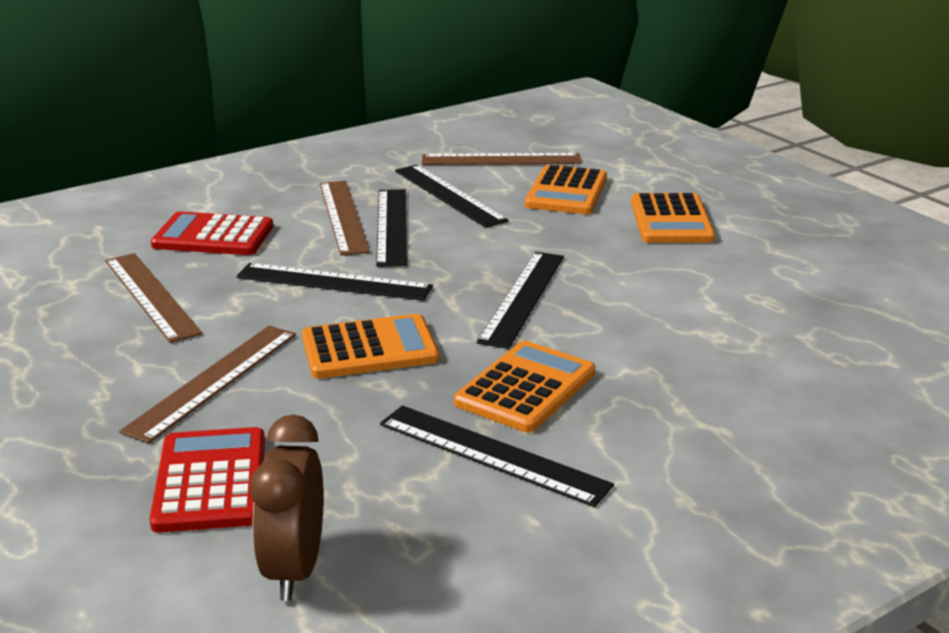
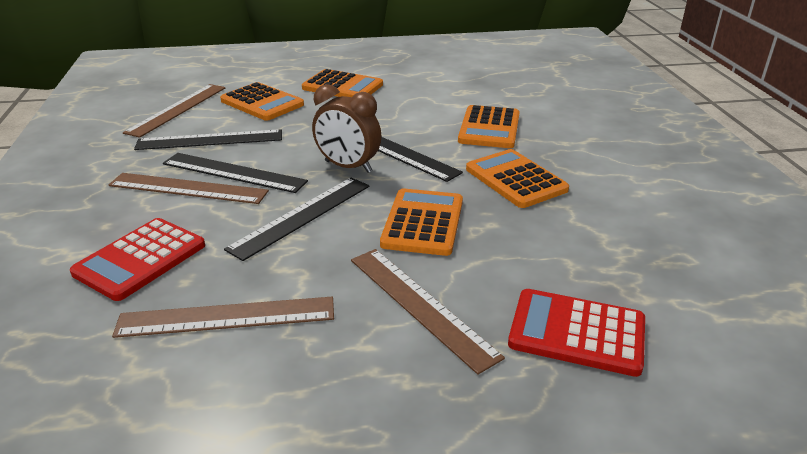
camera: 65 degrees left, 5 degrees up
(294, 569) = (700, 312): brown clock -> brown clock (348, 167)
(492, 454) = (588, 208): black ruler -> none
(662, 342) = (489, 128): none -> orange calculator

